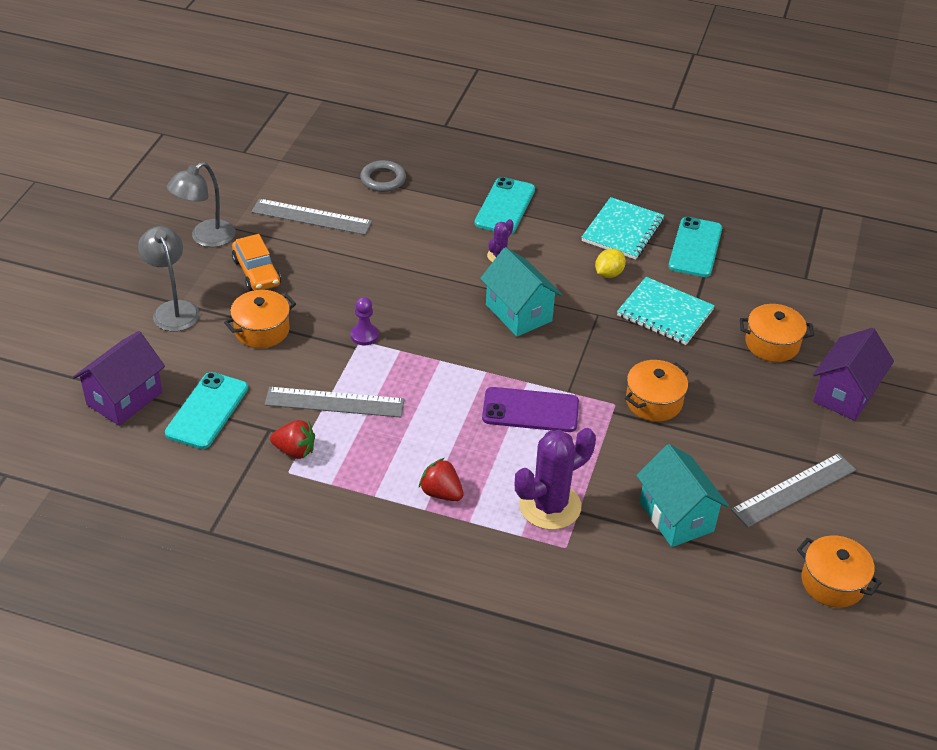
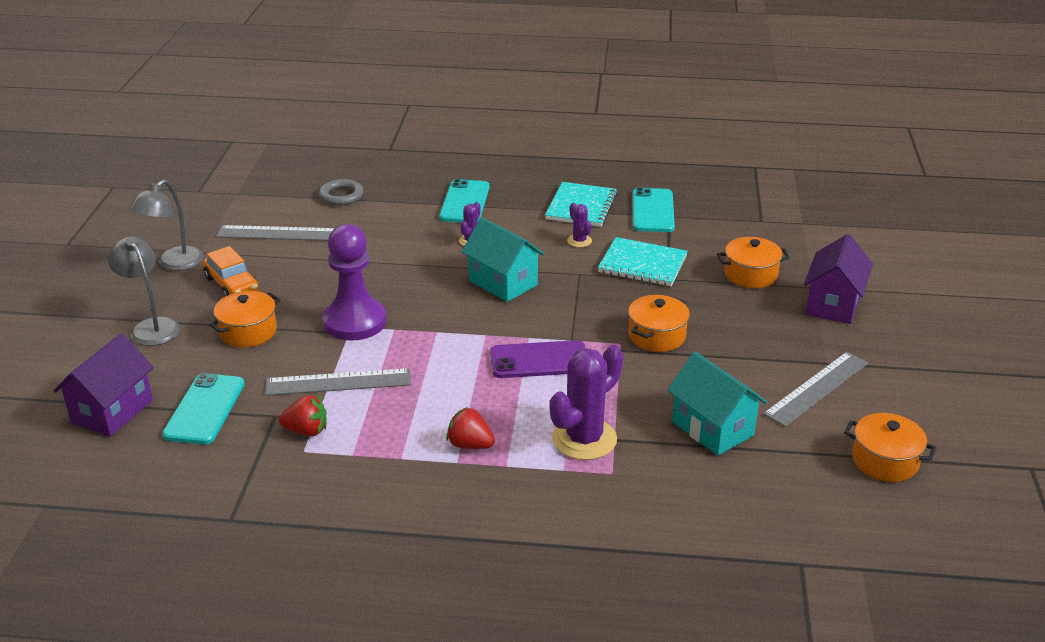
camera: 10 degrees left, 10 degrees down
(364, 335) = (355, 322): purple pawn -> purple pawn, size x2.19
(608, 274) = (579, 241): yellow lemon -> purple cactus

